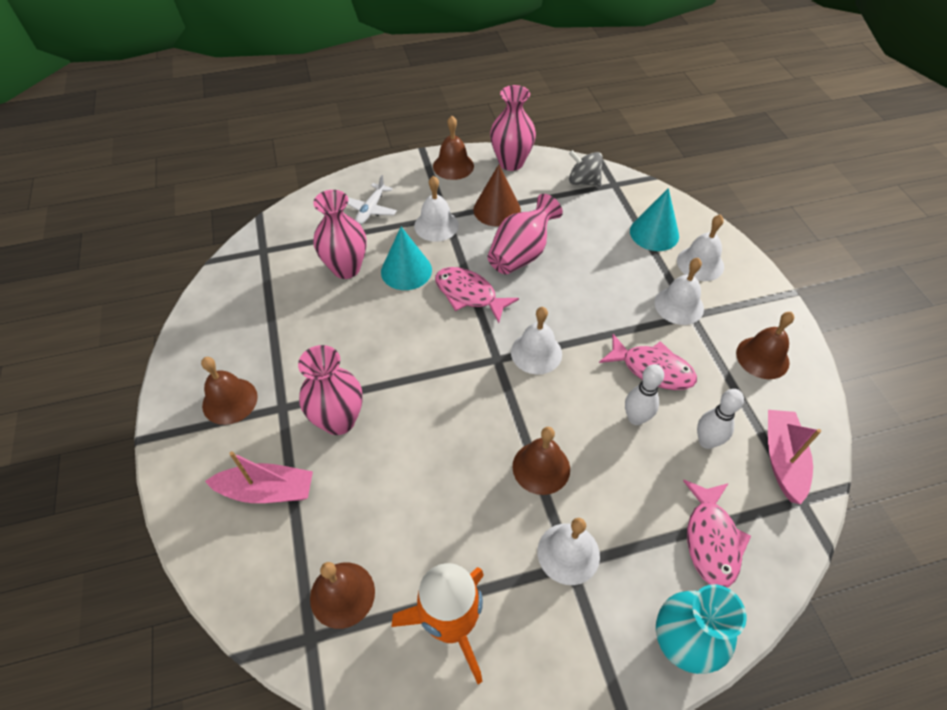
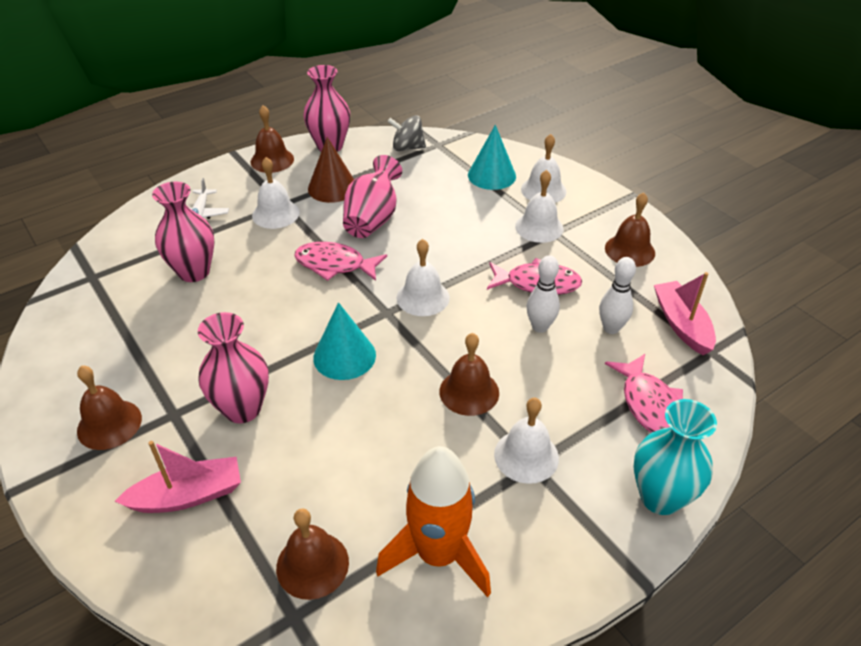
camera: 20 degrees left, 10 degrees down
(406, 270) = (260, 259): turquoise cone -> turquoise cone (344, 356)

